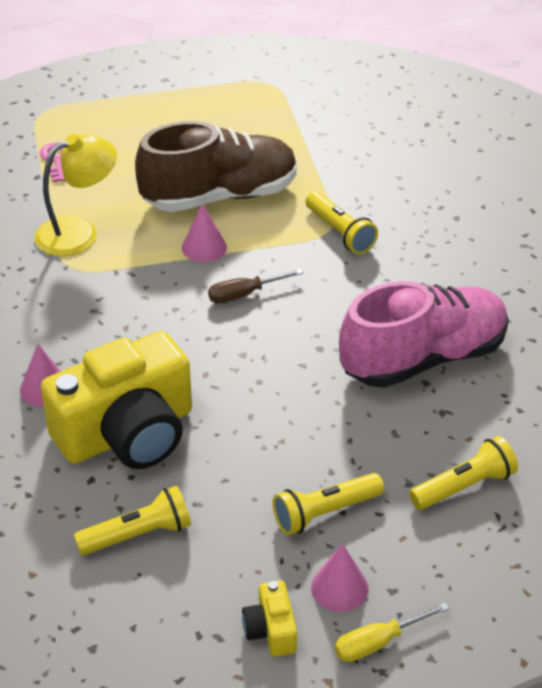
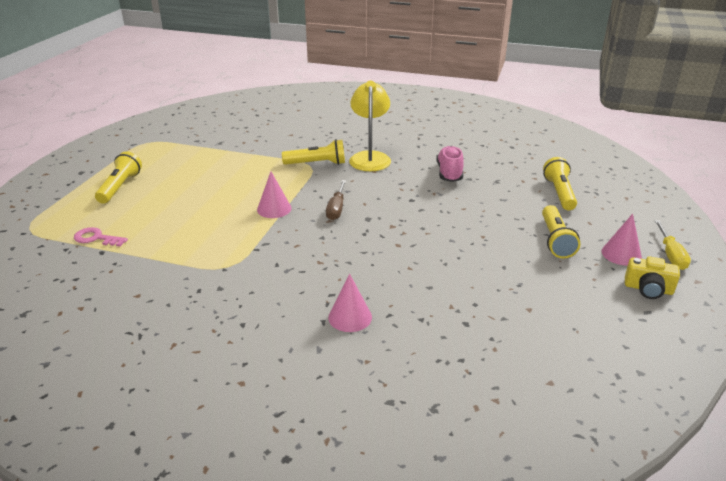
camera: 60 degrees left, 10 degrees down
(78, 232) = (193, 252): yellow lamp -> yellow lamp (370, 157)
(127, 433) = (430, 292): yellow camera -> none
(138, 535) = (535, 317): yellow flashlight -> yellow flashlight (120, 187)
(220, 196) = (231, 189): brown shoe -> none
(423, 358) = (449, 173): pink shoe -> pink shoe, size x0.51

